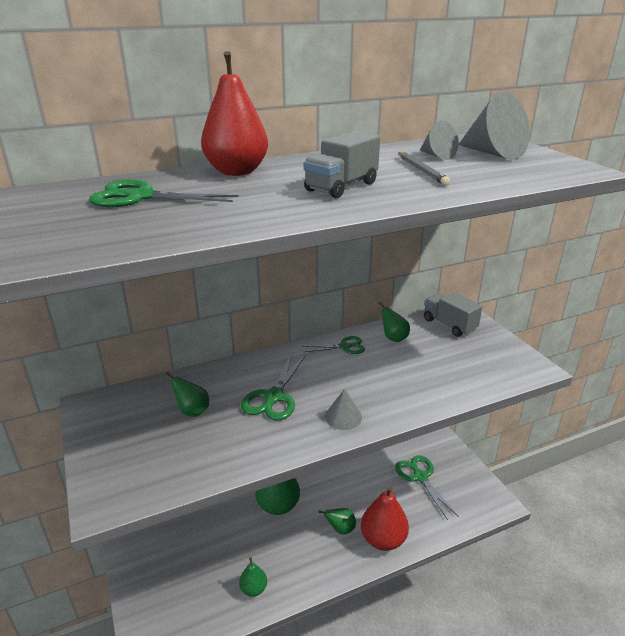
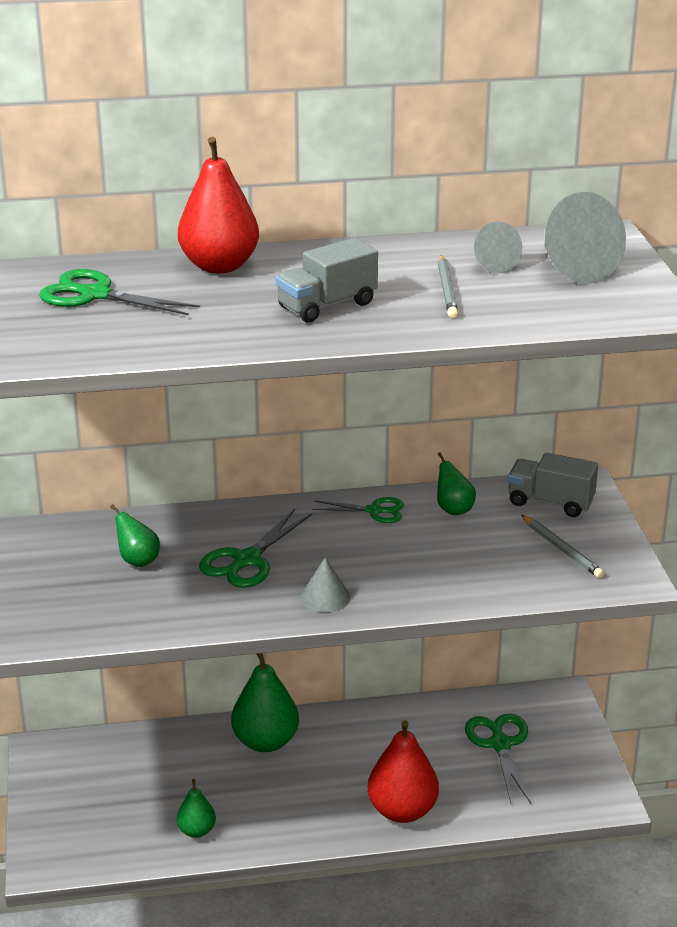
camera: 15 degrees right, 0 degrees up
(340, 529) = (345, 787): green pear -> none
(449, 325) = (550, 502): grey truck -> grey truck turned 45 degrees counterclockwise
(477, 354) = (562, 549): none -> grey pencil

